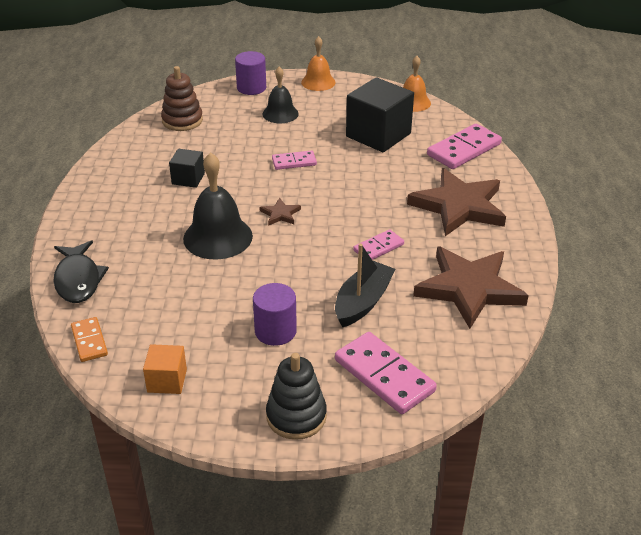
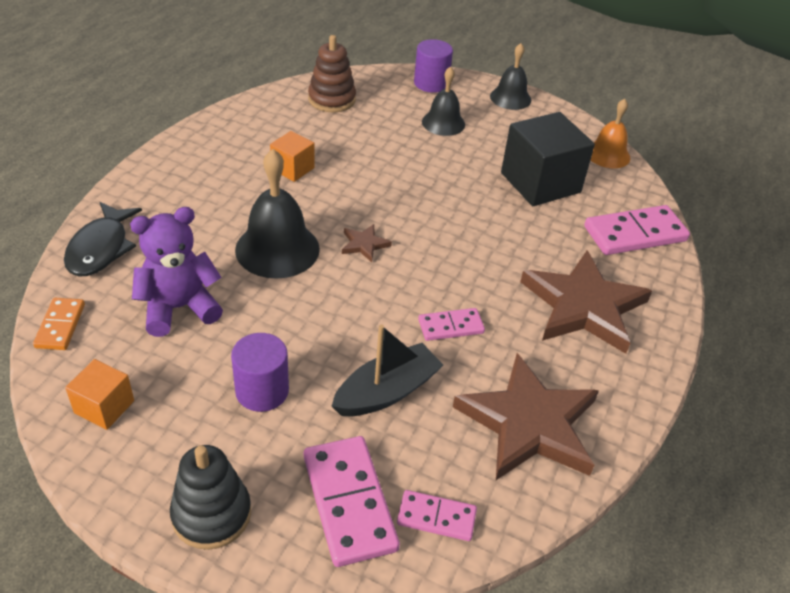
camera: 20 degrees right, 5 degrees up
(173, 299) = (179, 308): none -> purple teddy bear
(188, 179) = (292, 168): black cube -> orange cube
(294, 162) = (421, 185): pink domino -> pink domino (436, 517)
(318, 82) = (510, 98): orange bell -> black bell

